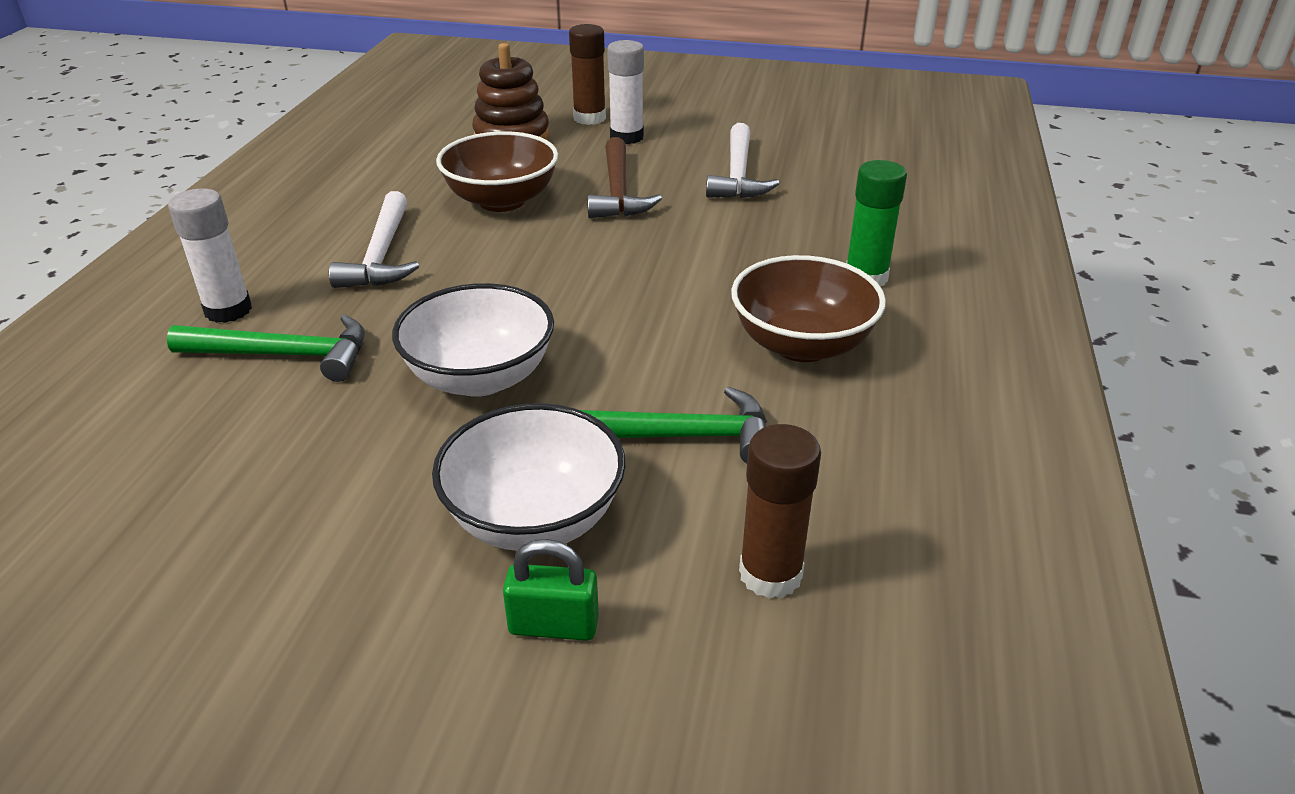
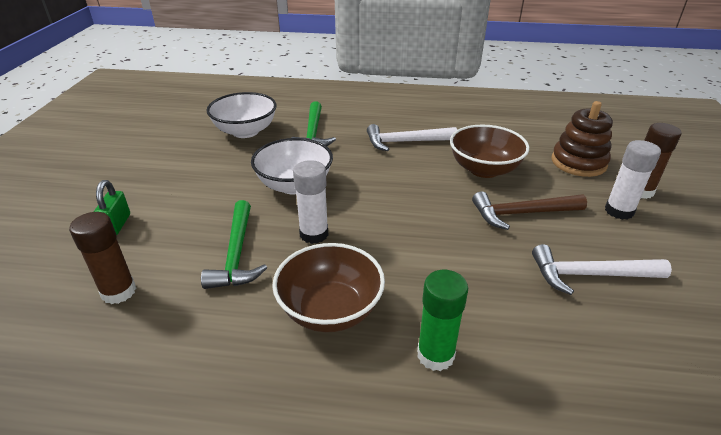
camera: 85 degrees right, 0 degrees up
(228, 310) = (347, 115): white glue stick -> white glue stick (314, 234)
(534, 518) = (184, 213): white bowl -> white bowl (245, 131)

